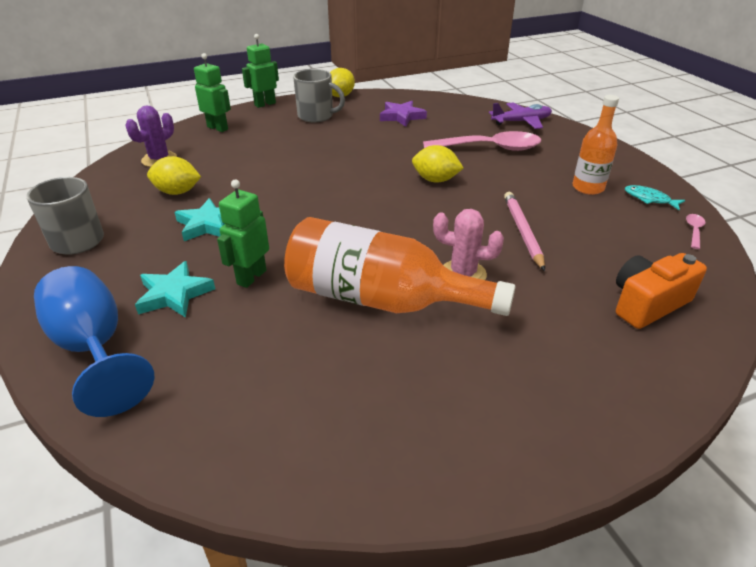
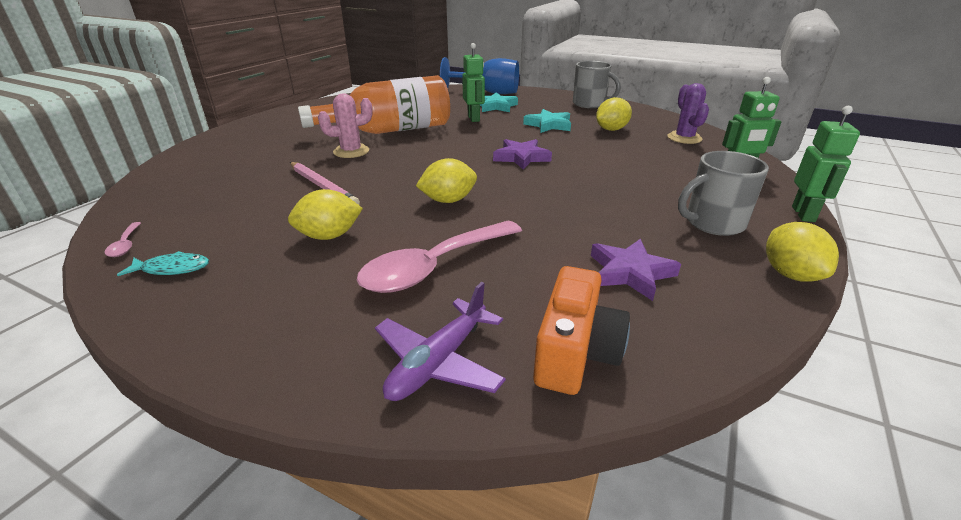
camera: 140 degrees right, 5 degrees down
(320, 195) = (521, 157): none -> purple star
(539, 185) = (329, 236): none -> yellow lemon
(588, 187) = (263, 255): orange bottle -> none
(647, 304) = (203, 174): orange camera -> orange camera (575, 352)

